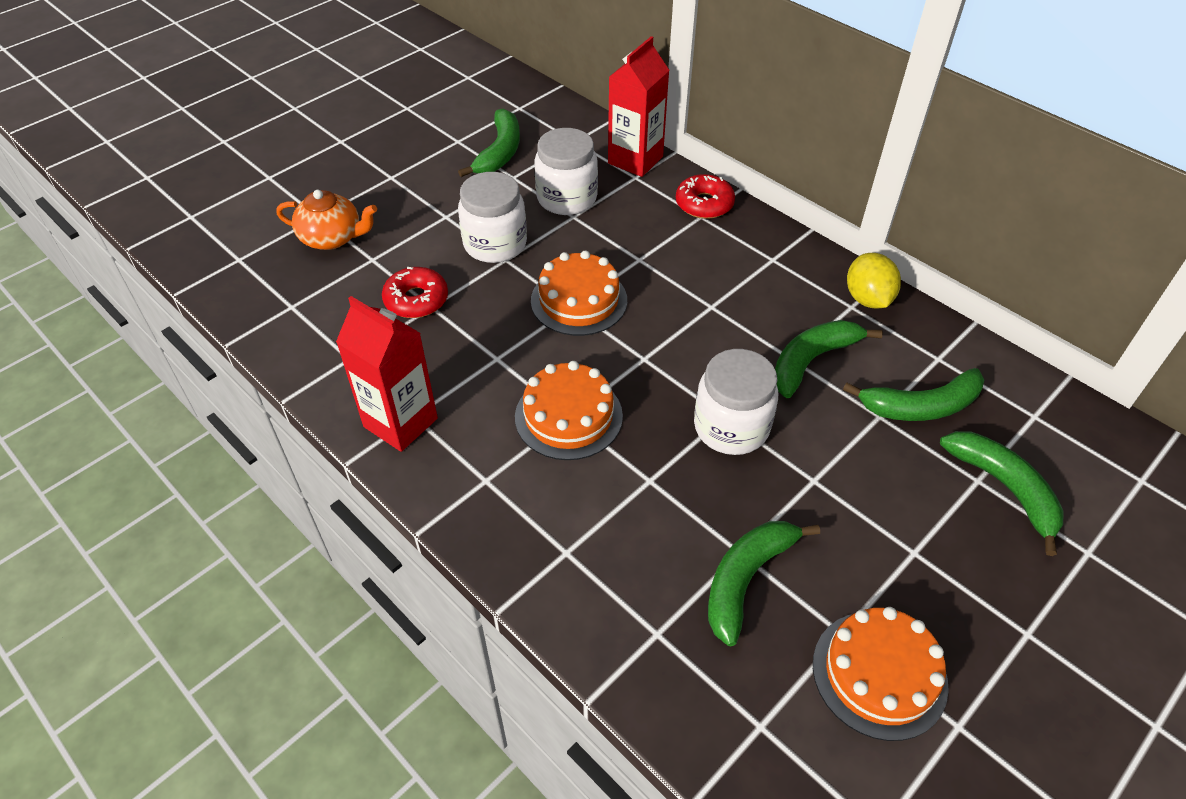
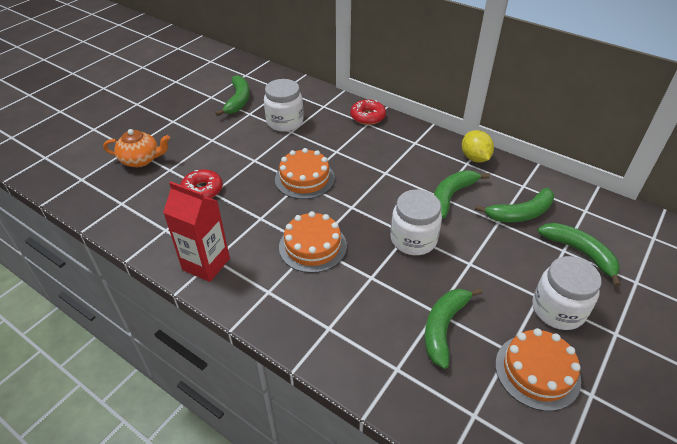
camera: 10 degrees left, 5 degrees down
(495, 244) = (246, 152): white jar -> white jar (558, 310)
(635, 160) = (321, 97): red carton -> none

